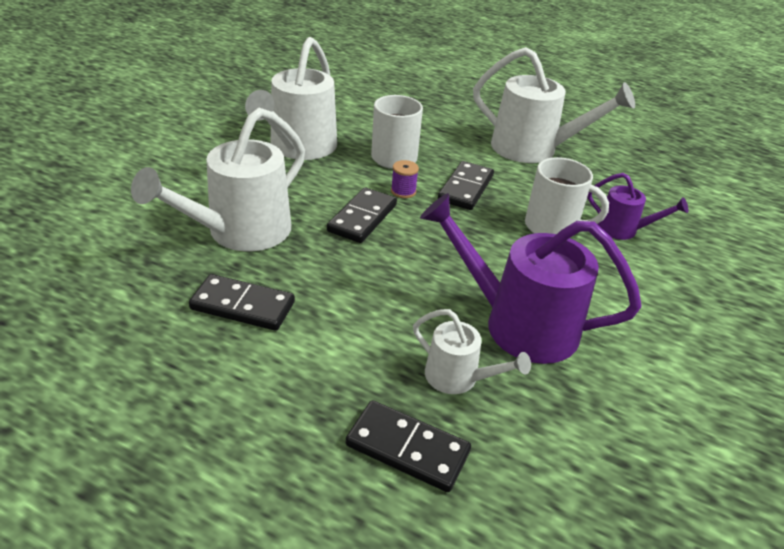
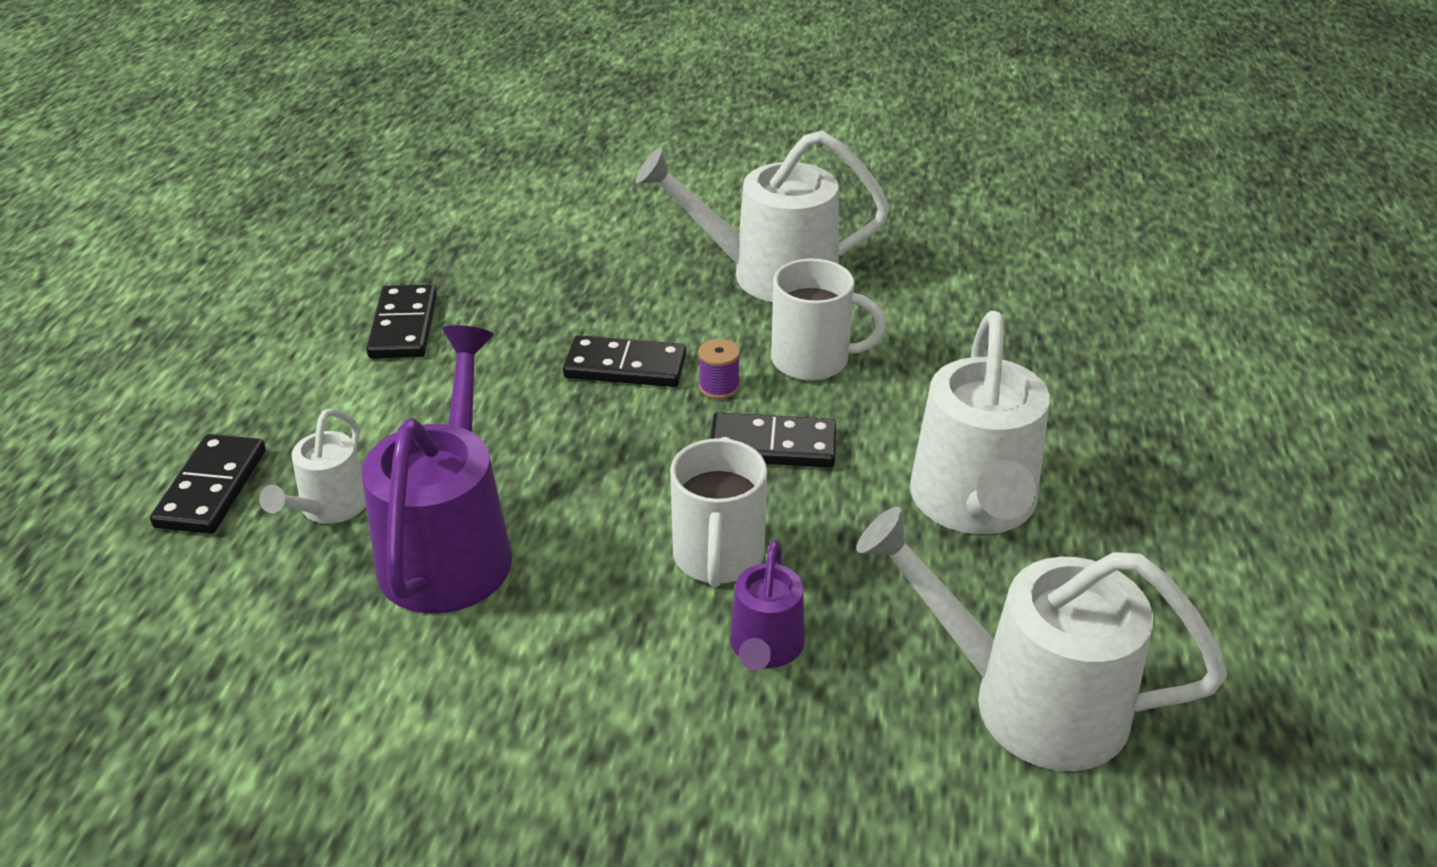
camera: 75 degrees right, 0 degrees up
(239, 233) = (537, 286): white watering can -> white watering can (1026, 700)

